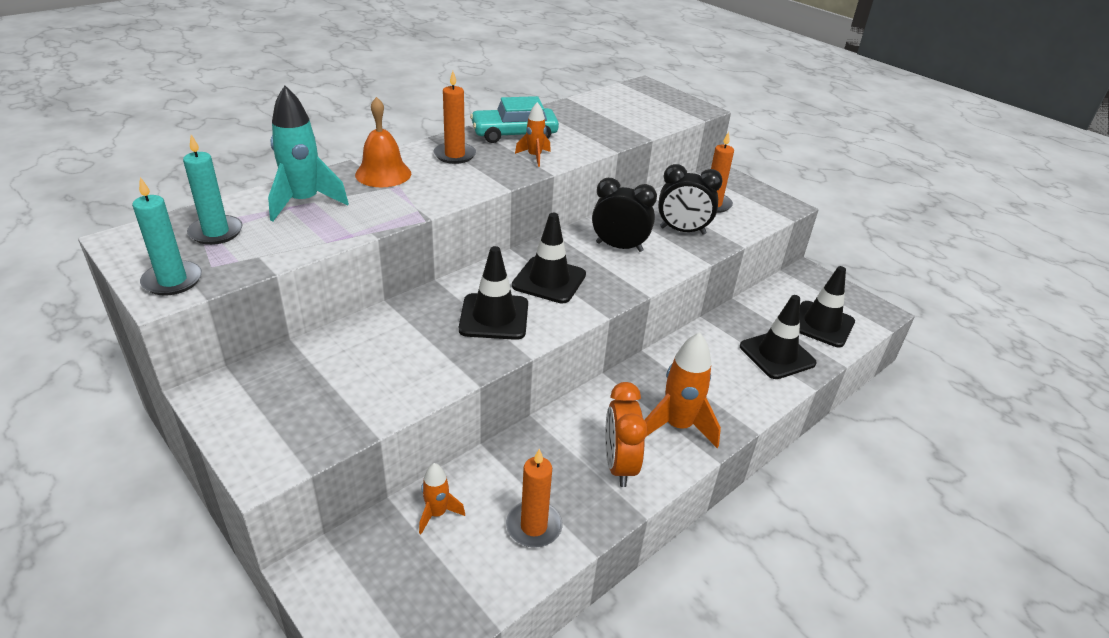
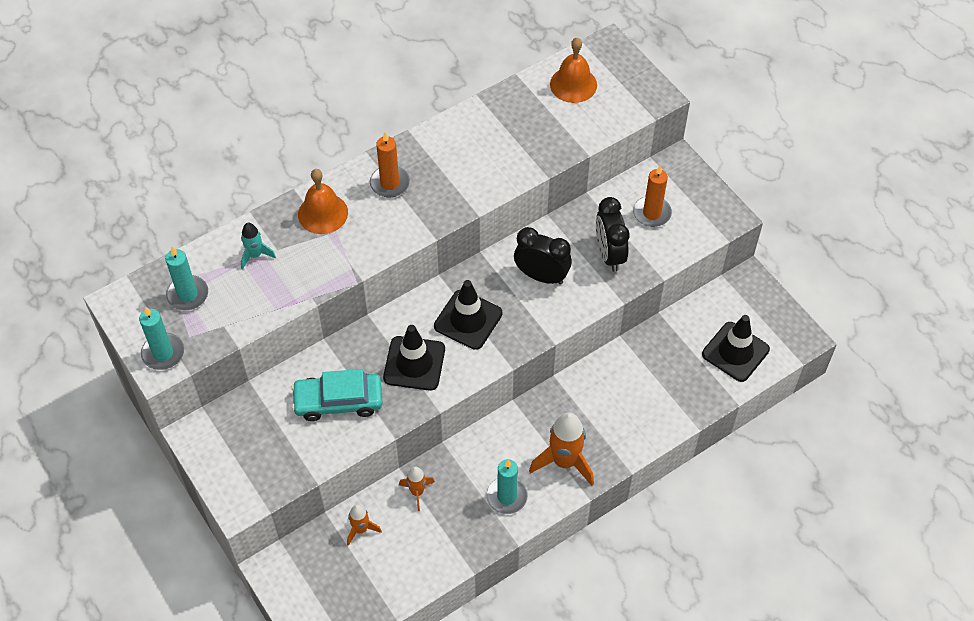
camera: 10 degrees right, 20 degrees up
(304, 202) = (255, 255): turquoise rocket -> turquoise rocket, size x0.55
(514, 134) = (451, 146): turquoise car -> turquoise car (338, 401)
(534, 157) = (465, 187): orange rocket -> orange rocket (417, 492)
(534, 526) = (431, 546): orange candle -> none
(619, 465) = (507, 496): orange clock -> turquoise candle
(621, 102) = (573, 84): none -> orange bell
(682, 231) = (609, 254): black clock -> black clock turned 60 degrees clockwise
(777, 355) = (678, 388): black traffic cone -> none

